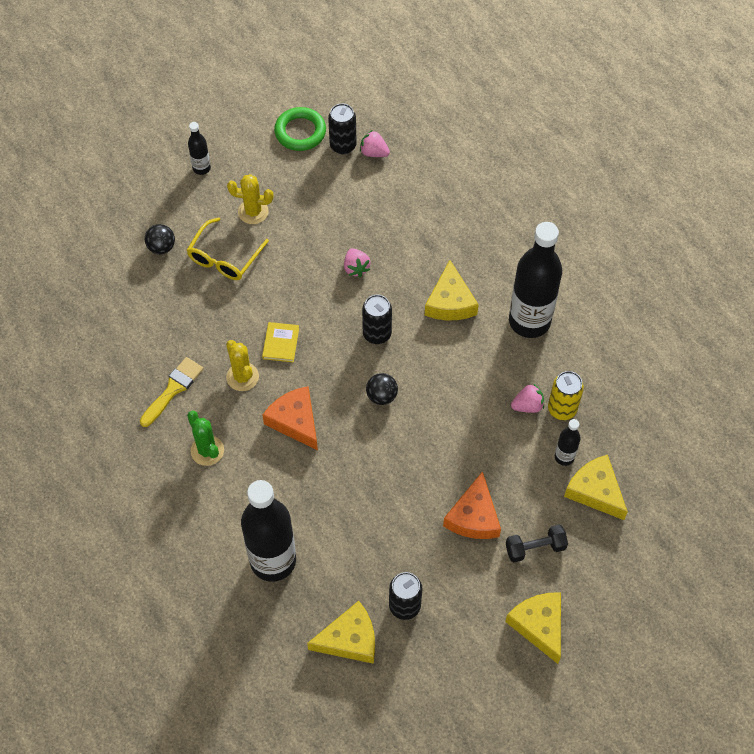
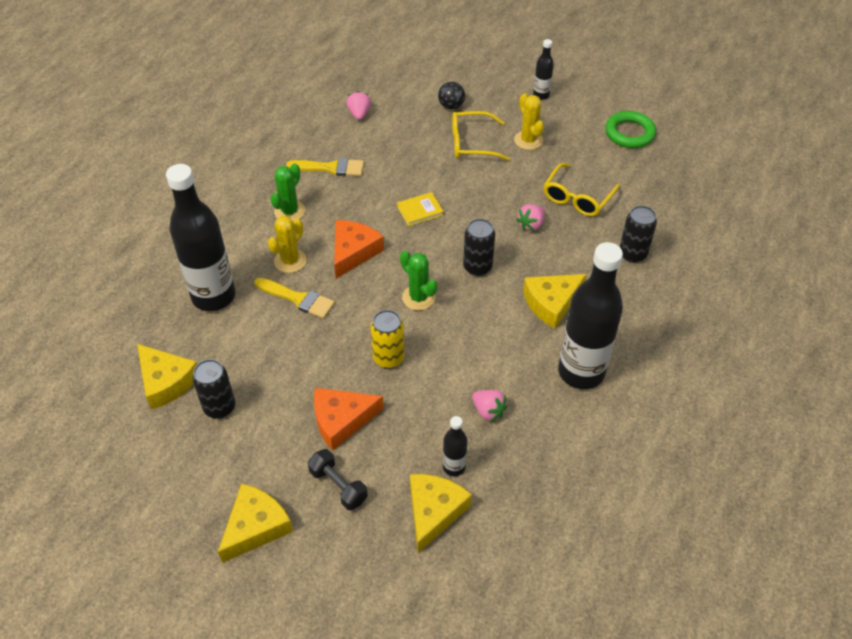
camera: 60 degrees right, 10 degrees down
(242, 377) = (371, 202): yellow cactus -> yellow cactus (290, 261)
(322, 491) = (298, 299): none -> yellow brush
(343, 145) = (642, 163): black can -> black can (632, 254)
(348, 216) = (577, 197): none -> yellow glasses
(374, 152) = (655, 185): pink strawberry -> pink strawberry (359, 114)
(381, 396) = (418, 298): black ball -> green cactus
(562, 409) = (505, 441): yellow can -> yellow can (388, 358)

